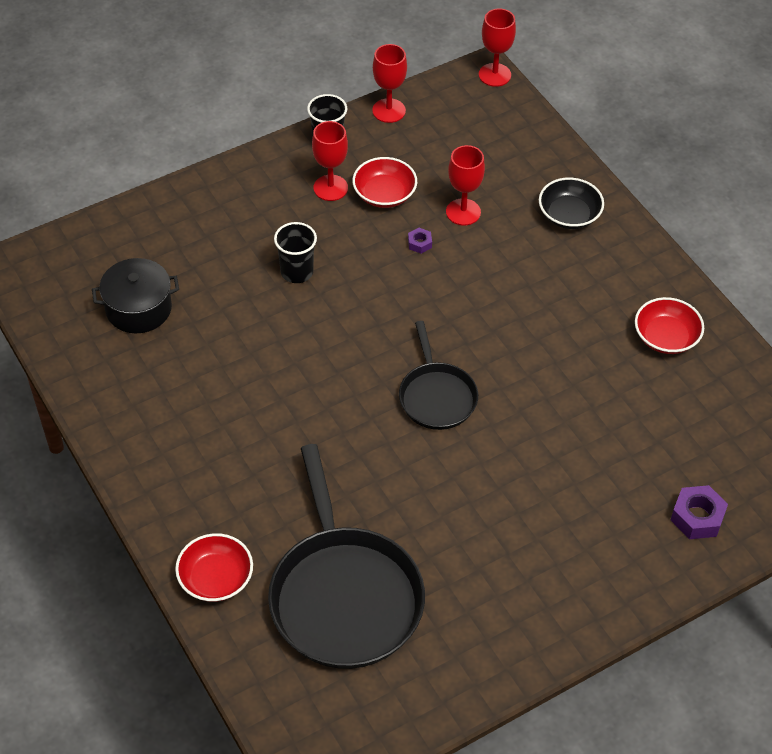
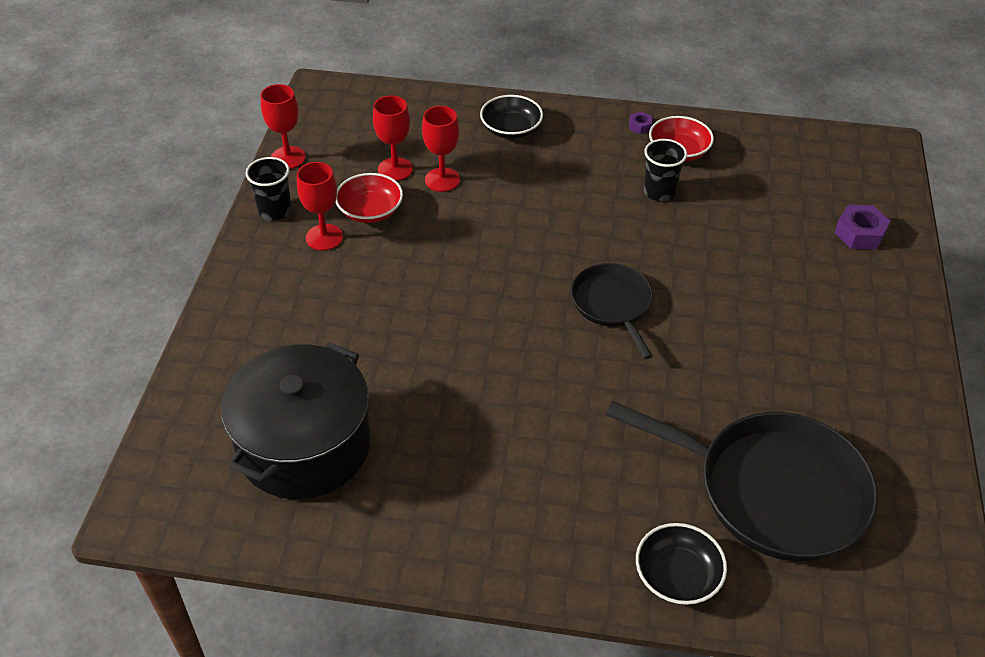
camera: 50 degrees left, 5 degrees down
(138, 308) = (304, 445): black pot -> black pot, size x1.68
(216, 578) = (677, 576): red bowl -> black bowl
(297, 272) = (388, 311): black cup -> black cup (659, 192)
(419, 243) = (445, 221): purple nut -> purple nut (640, 126)
(437, 396) = (612, 304): black pan -> black pan turned 135 degrees counterclockwise
(494, 75) = (329, 85): red goblet -> red goblet (395, 169)

